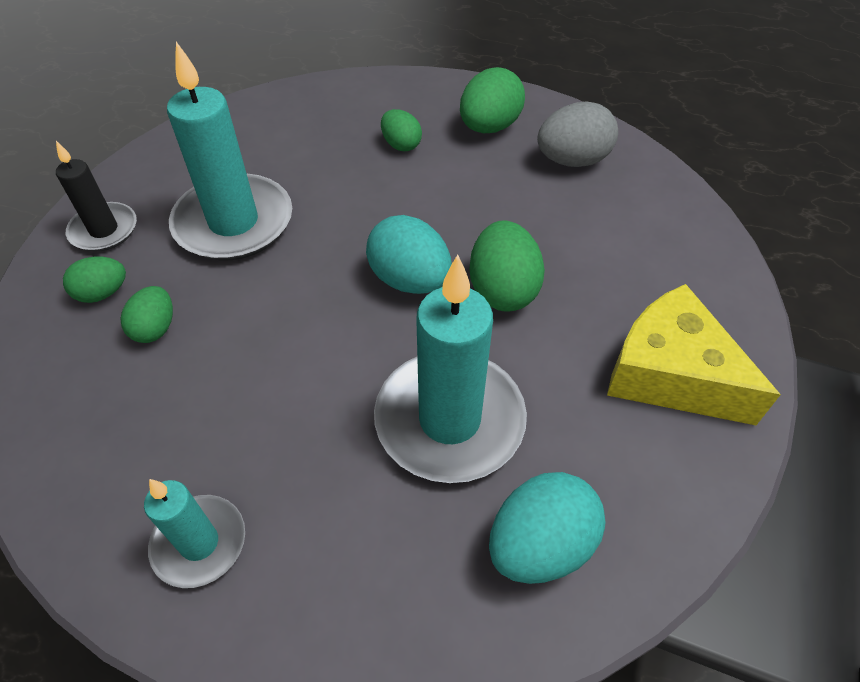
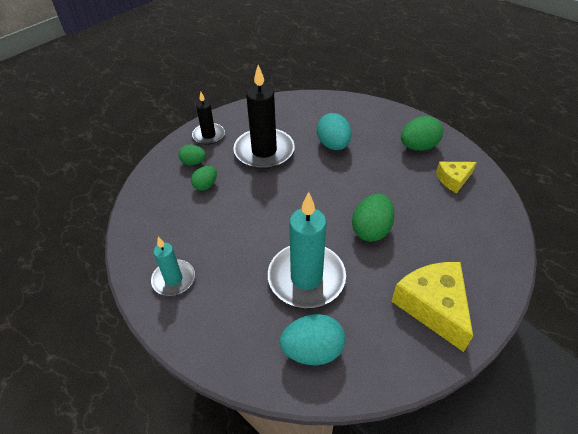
camera: 30 degrees right, 5 degrees down
(234, 222) = (264, 151): turquoise candle -> black candle
(401, 145) = (365, 141): green egg -> none
(410, 280) = (328, 207): turquoise egg -> turquoise egg (333, 145)
(572, 160) = (453, 179): grey egg -> yellow cheese

